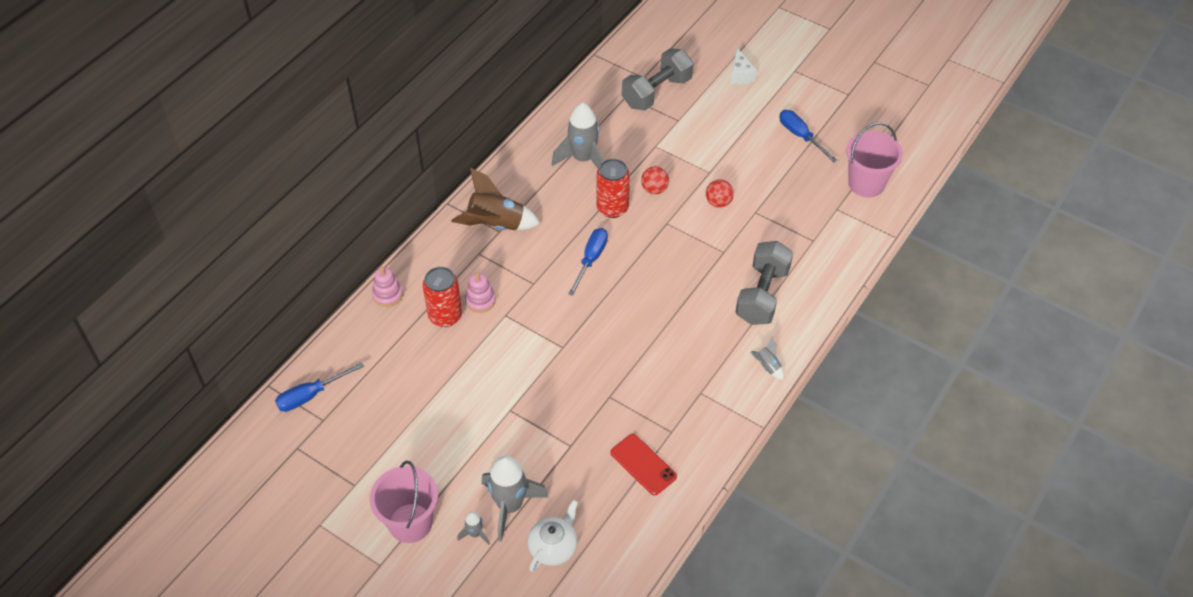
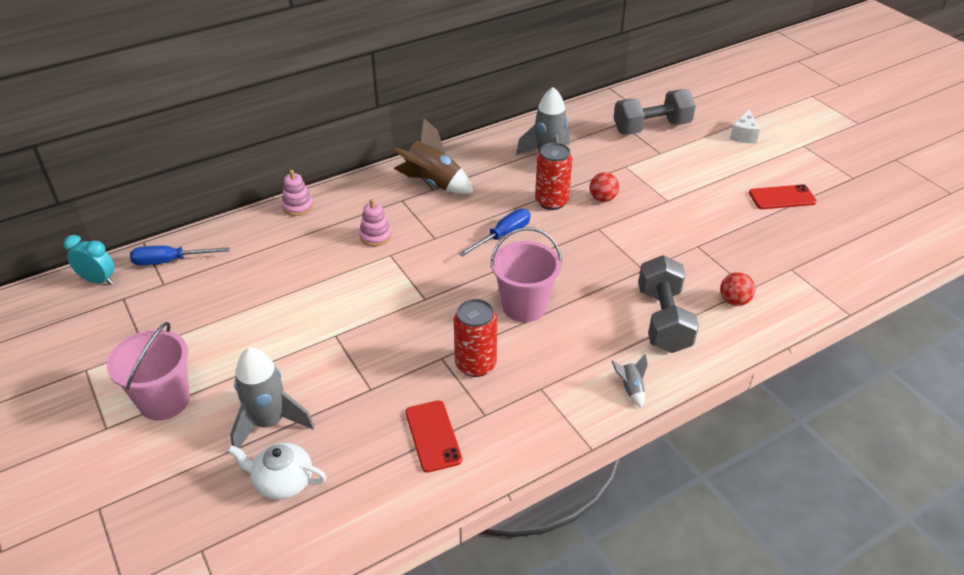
camera: 25 degrees right, 10 degrees down
(259, 439) = (98, 280): none -> turquoise clock
(445, 316) = (335, 238): red can -> red can (475, 364)
(475, 534) = (215, 436): grey rocket -> none
(554, 547) = (282, 481): white teapot -> white teapot turned 135 degrees counterclockwise
(718, 202) = (662, 227): red ball -> red ball (734, 301)
(762, 295) = (663, 320): grey dumbbell -> grey dumbbell turned 45 degrees counterclockwise
(800, 136) = (782, 197): blue screwdriver -> red phone
(866, 183) = (836, 256): pink bucket -> pink bucket (524, 306)

